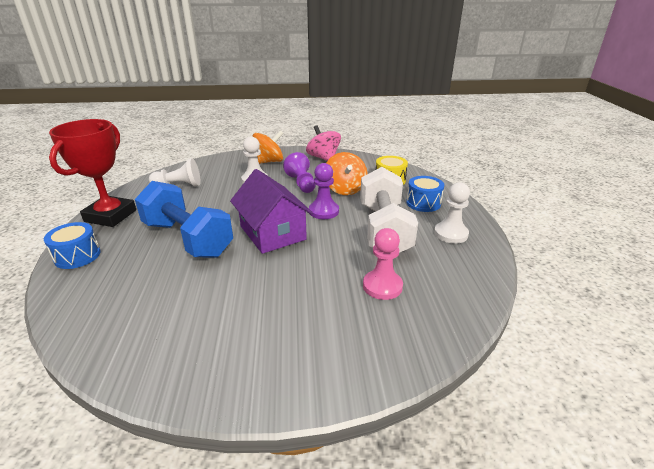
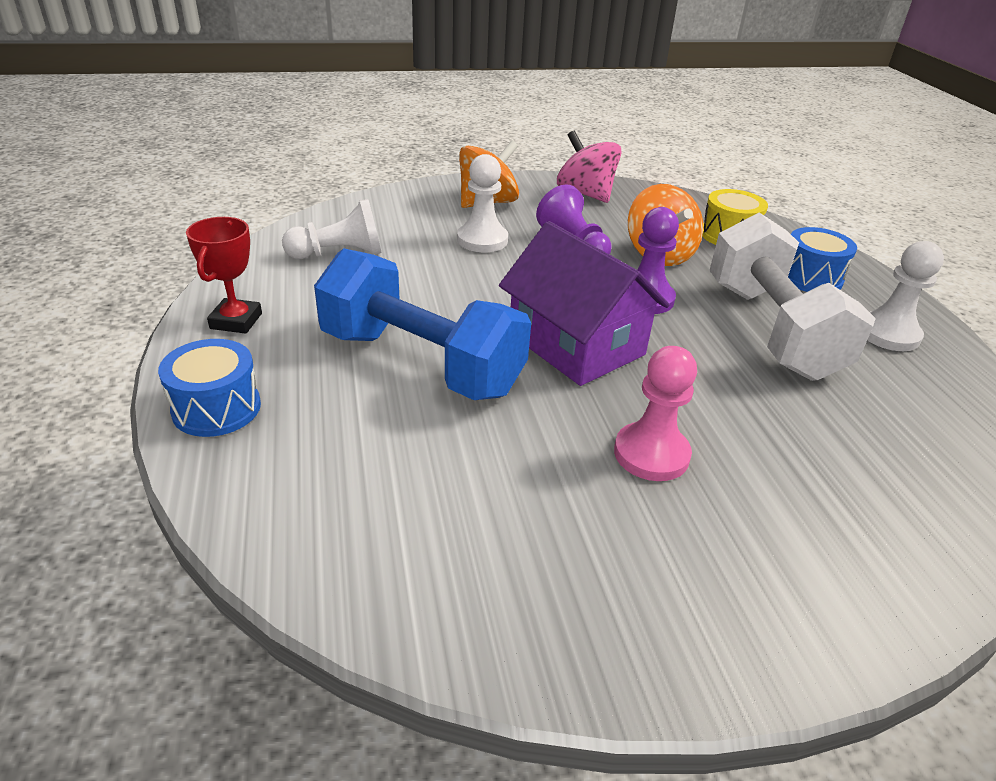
camera: 10 degrees left, 5 degrees up
(110, 216) = (236, 321): red trophy -> red trophy, size x0.55
(382, 286) = (829, 437): pink pawn -> pink pawn (651, 454)

